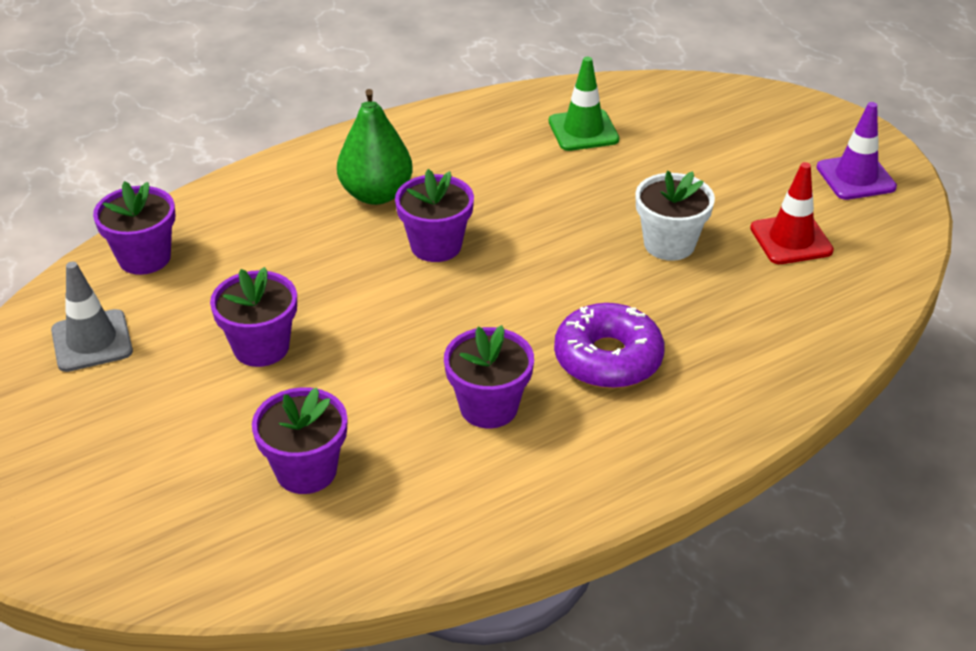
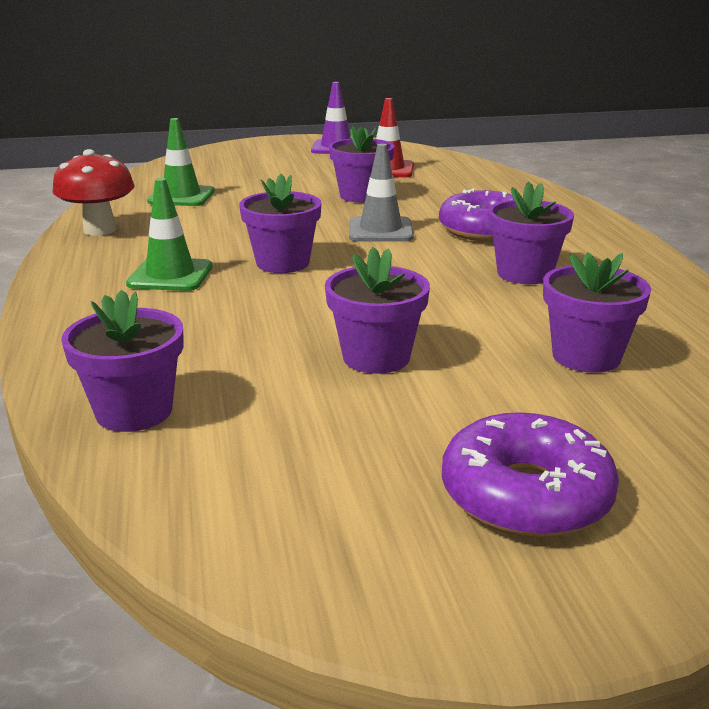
camera: 70 degrees left, 15 degrees down
(81, 459) = (525, 495): none -> purple donut
(92, 341) = (280, 467): grey traffic cone -> grey traffic cone (380, 230)
(376, 194) = (170, 275): green pear -> green traffic cone
(460, 120) = (100, 230): none -> red mushroom
(669, 244) = (361, 196): white flower pot -> purple flower pot

